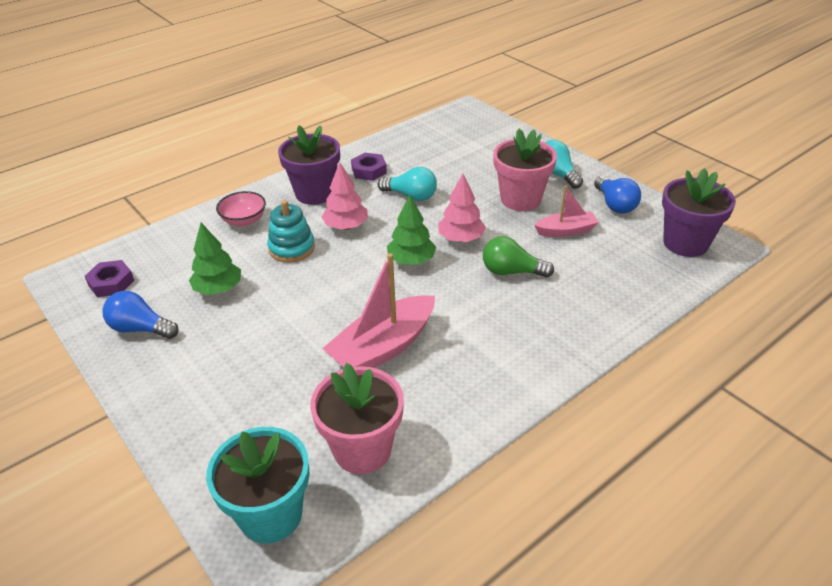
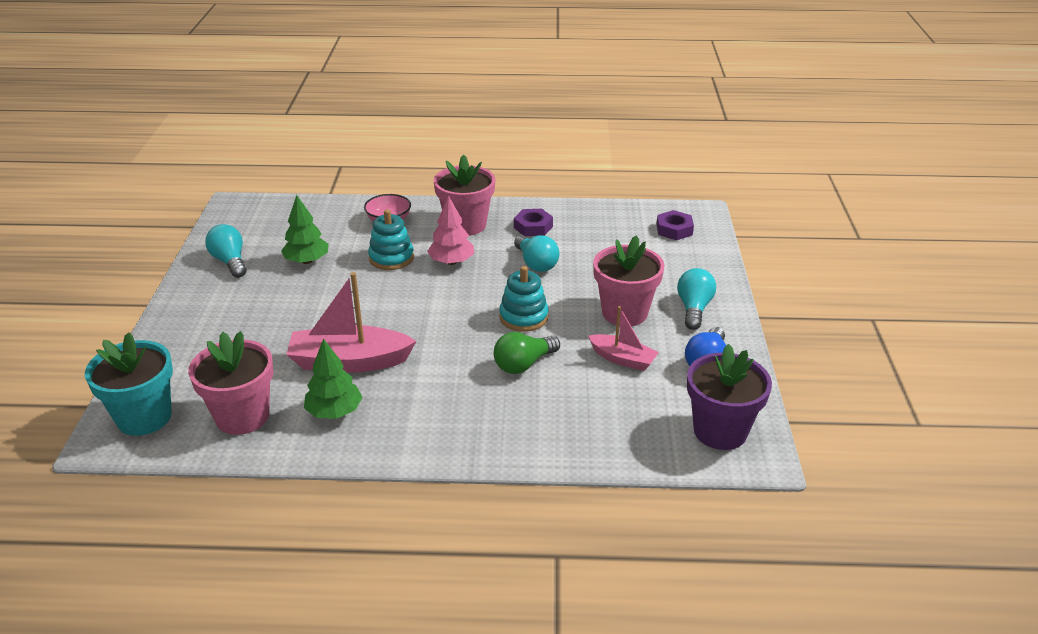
camera: 40 degrees right, 5 degrees down
(111, 283) = (253, 222): purple nut -> purple nut (674, 230)
(140, 328) = (230, 261): blue light bulb -> turquoise light bulb
(315, 193) = (466, 225): purple flower pot -> pink flower pot
(411, 260) = (460, 313): green tree -> green tree (334, 412)
(461, 238) = (523, 317): pink tree -> turquoise stacking toy
(511, 271) = (523, 364): green light bulb -> green light bulb turned 90 degrees counterclockwise

